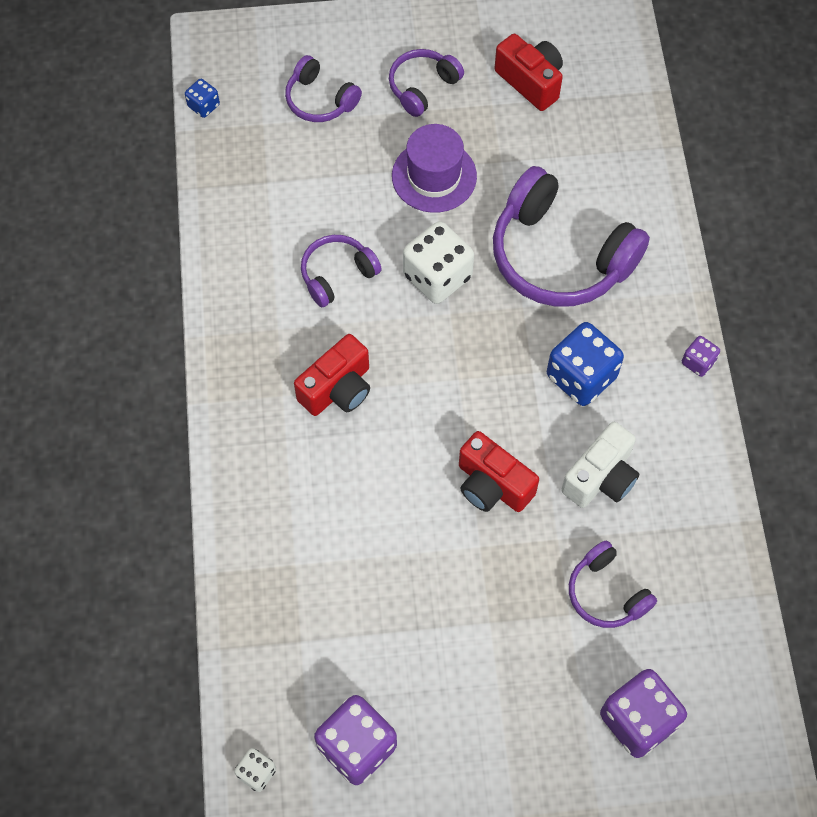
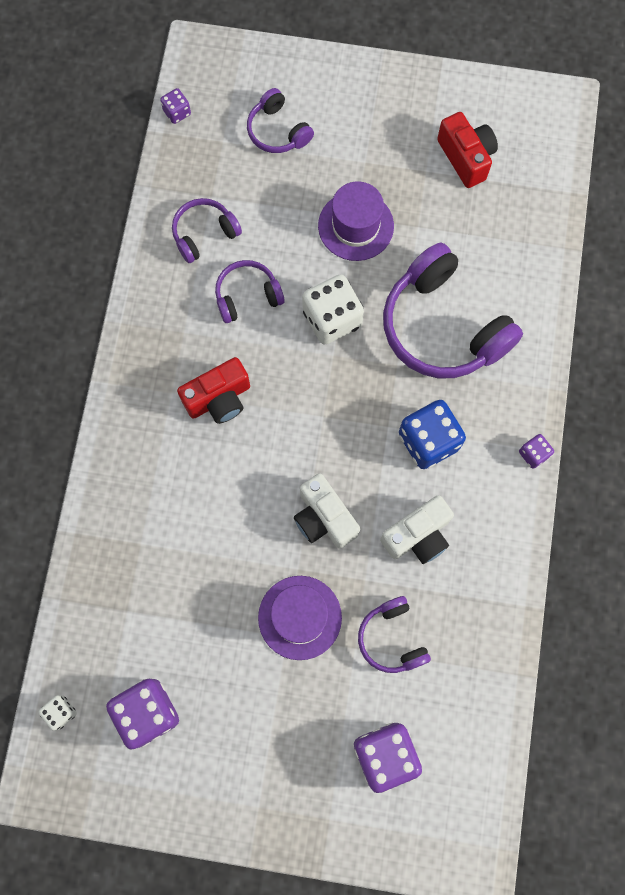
camera: 15 degrees right, 10 degrees up
(203, 106) = (177, 112): blue dice -> purple dice
(422, 87) = (370, 140): purple headphones -> purple headphones (204, 234)
(492, 485) = (324, 518): red camera -> white camera
(498, 597) = (300, 617): none -> purple hat

